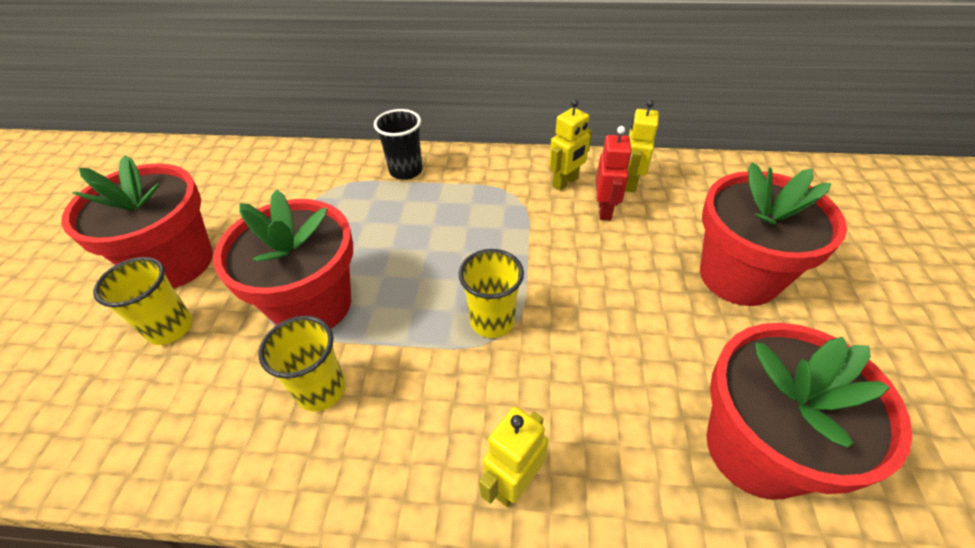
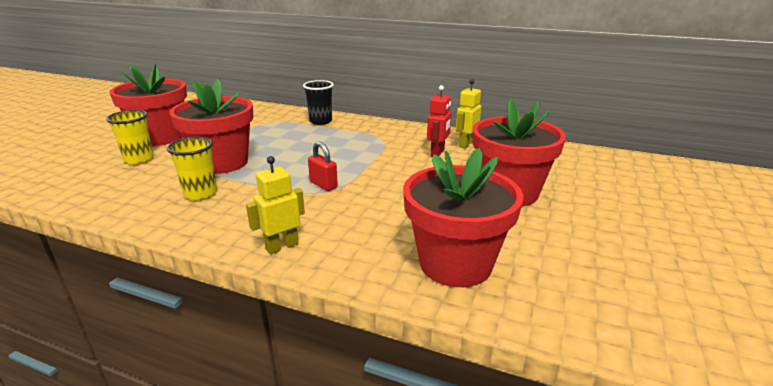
camera: 15 degrees right, 20 degrees down
(492, 321) = (323, 185): yellow cup -> red padlock
(565, 182) = (420, 138): yellow robot -> none

